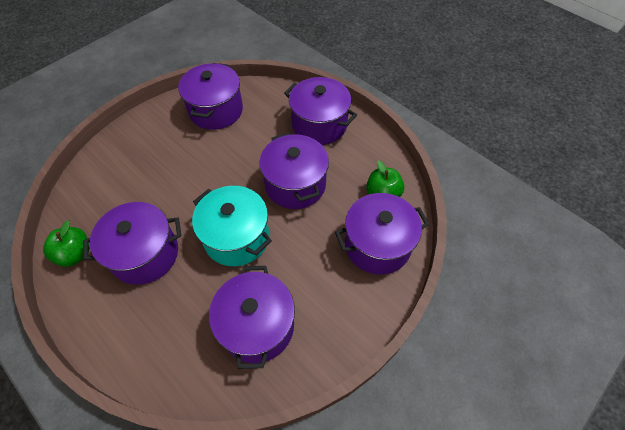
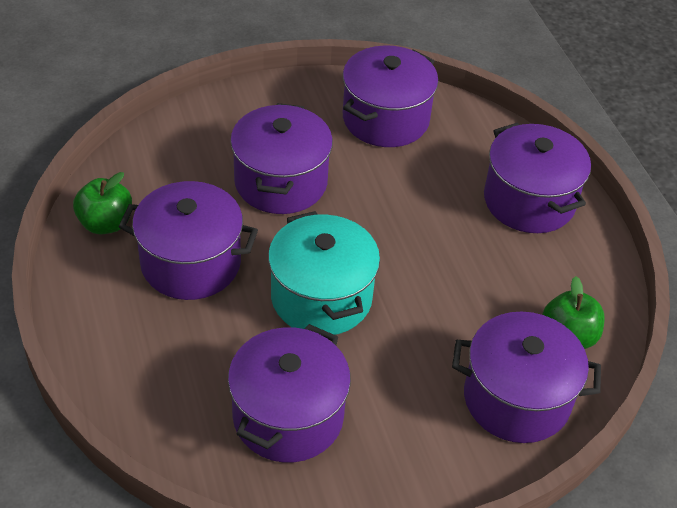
camera: 25 degrees right, 10 degrees down
(295, 184) = (443, 266): purple pot -> purple pot (281, 182)

